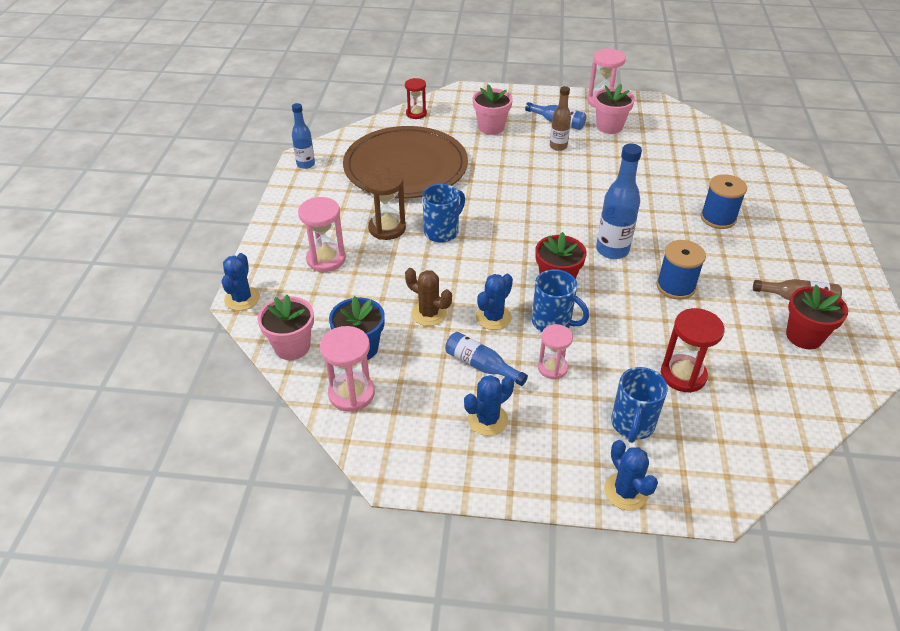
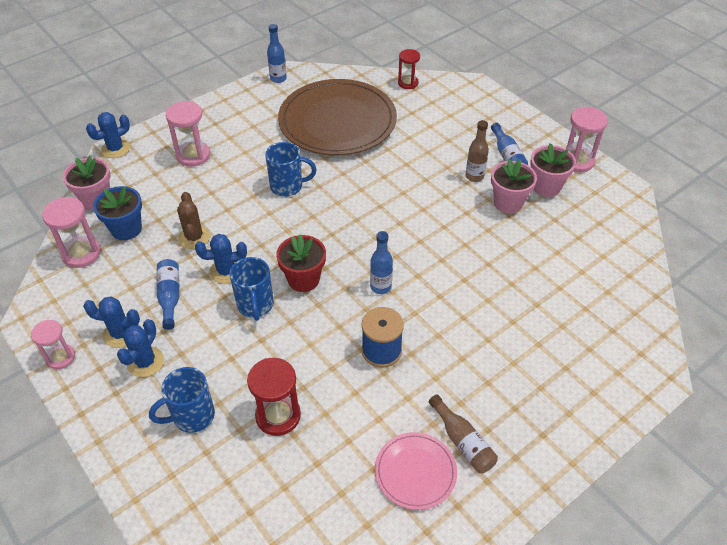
camera: 45 degrees right, 5 degrees up
(387, 228) = (258, 159): brown hourglass -> none
(491, 127) = (446, 128): pink flower pot -> pink flower pot (508, 203)
(552, 368) = (206, 335): pink hourglass -> pink hourglass (60, 357)
(612, 250) = (380, 287): blue bottle -> blue bottle, size x0.63
(626, 491) = (120, 451): blue cactus -> blue cactus (145, 362)
(718, 218) = (510, 326): blue spool -> none
(804, 336) = (415, 472): red flower pot -> pink plate

